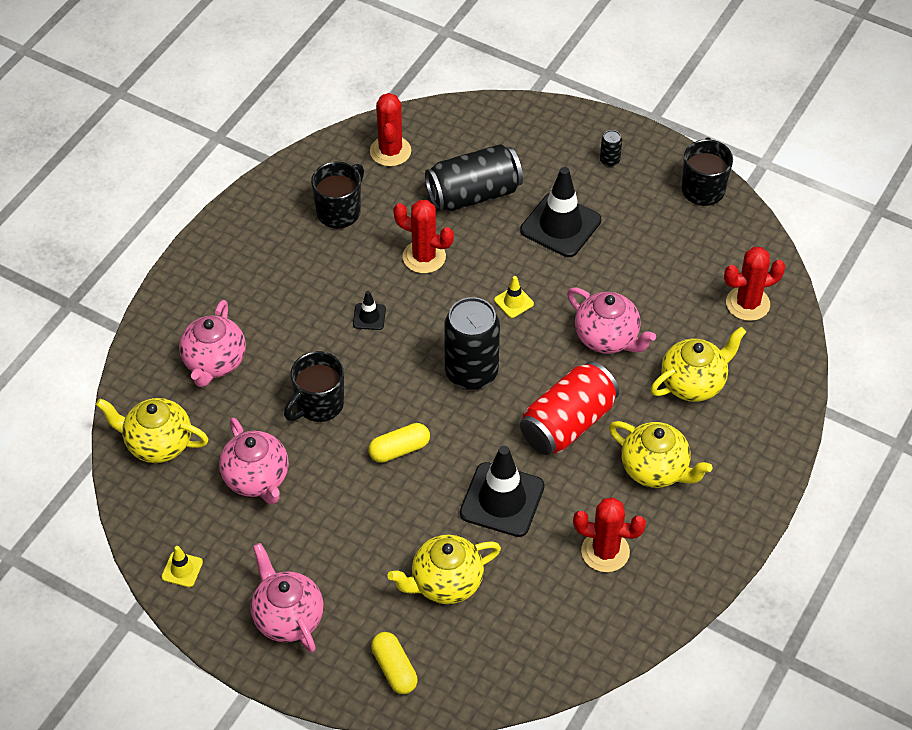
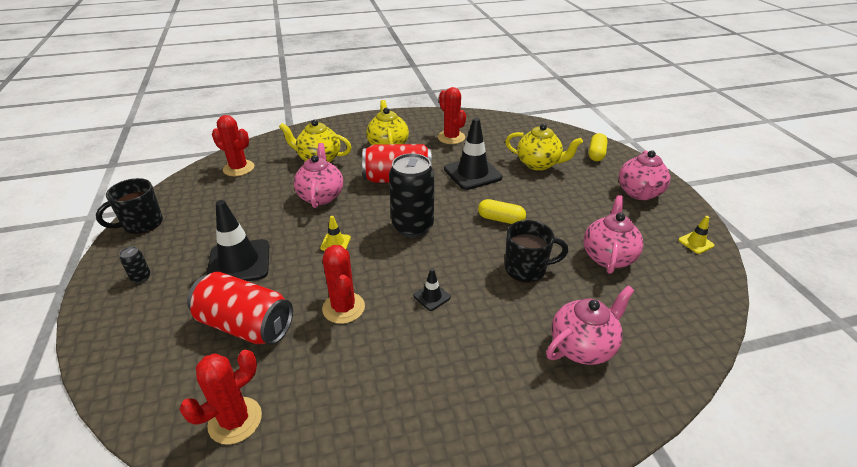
camera: 135 degrees left, 15 degrees down
(157, 444) = (673, 319): yellow teapot -> none
(339, 211) = (350, 396): black mug -> none
(474, 194) = (246, 325): black can -> red can

